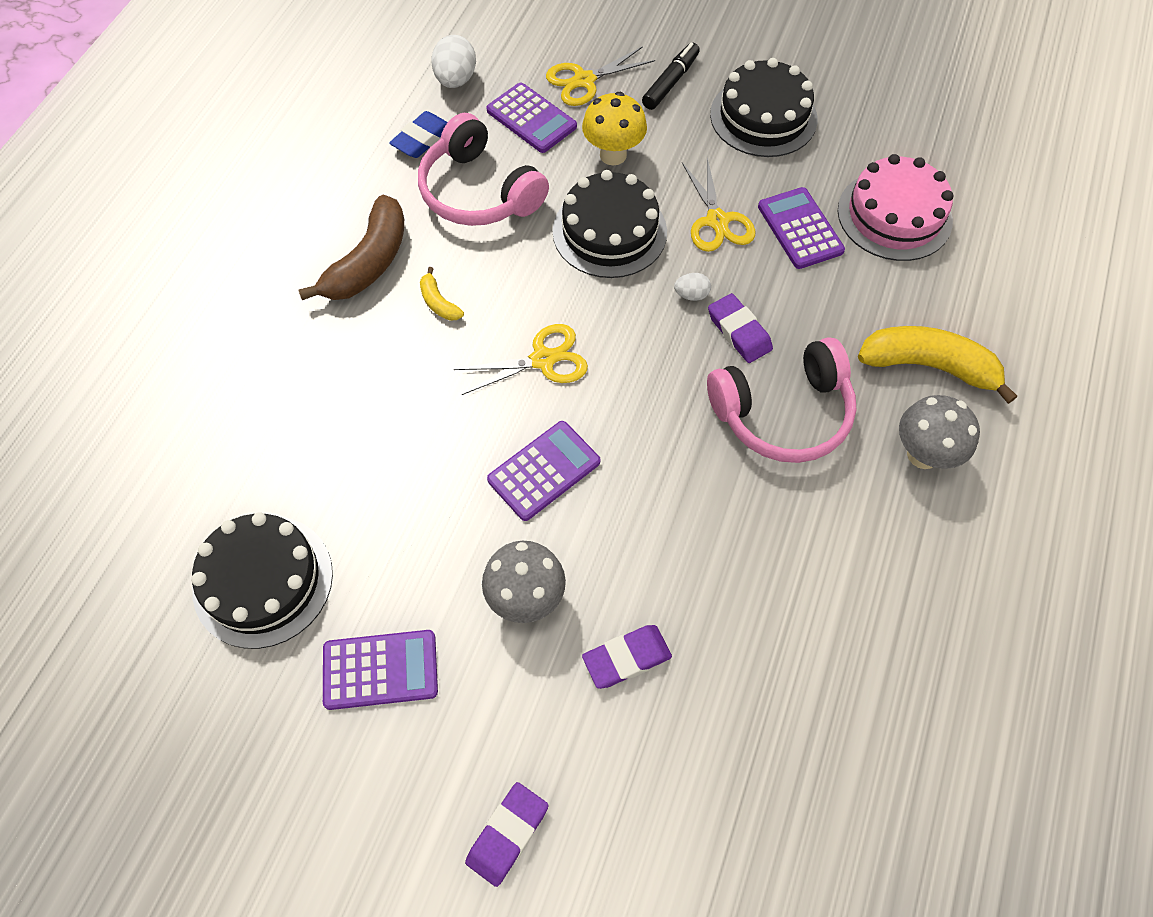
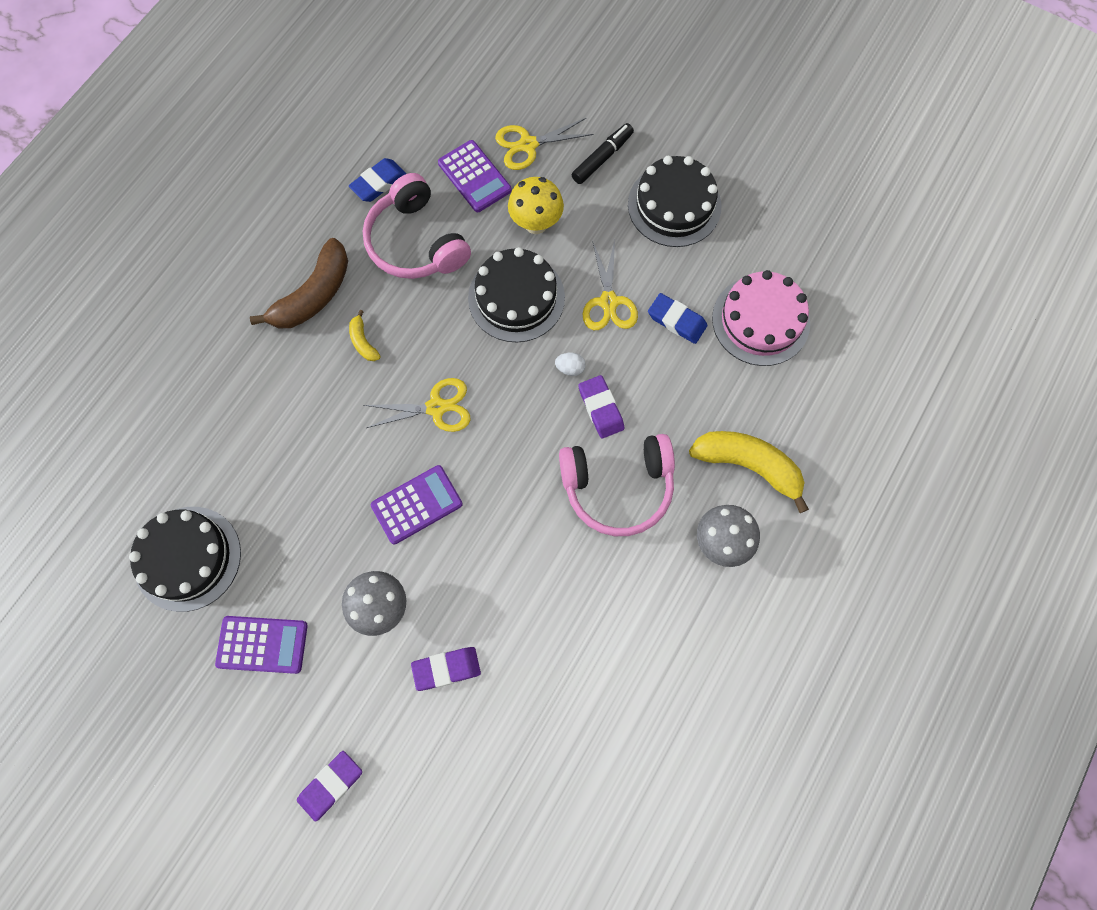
camera: 10 degrees right, 10 degrees up
(456, 80) = (418, 127): white egg -> none
(800, 229) = (676, 320): purple calculator -> blue eraser

